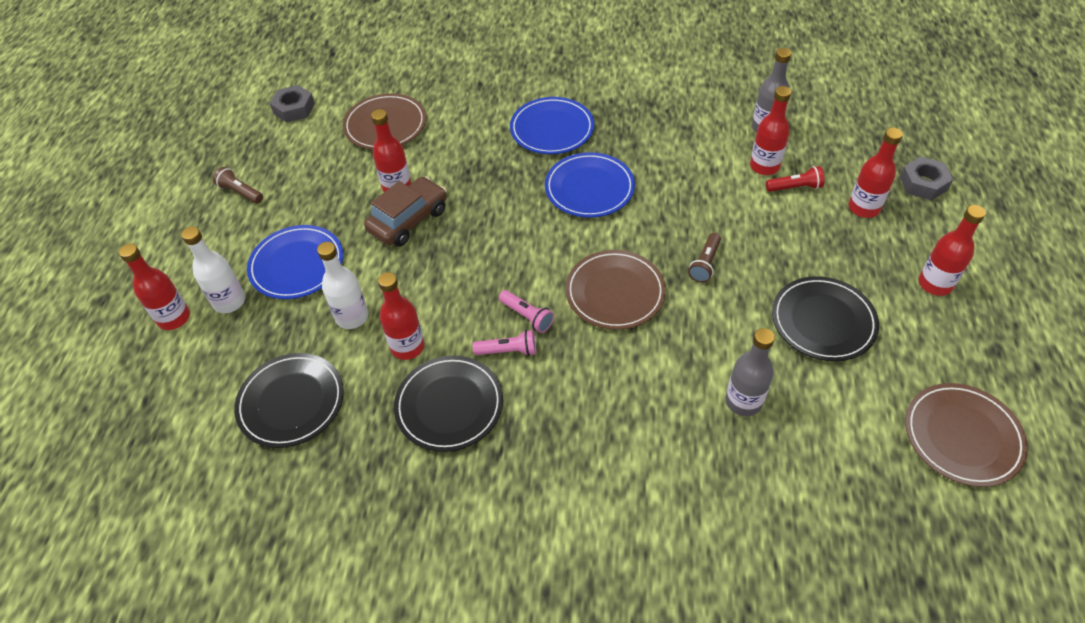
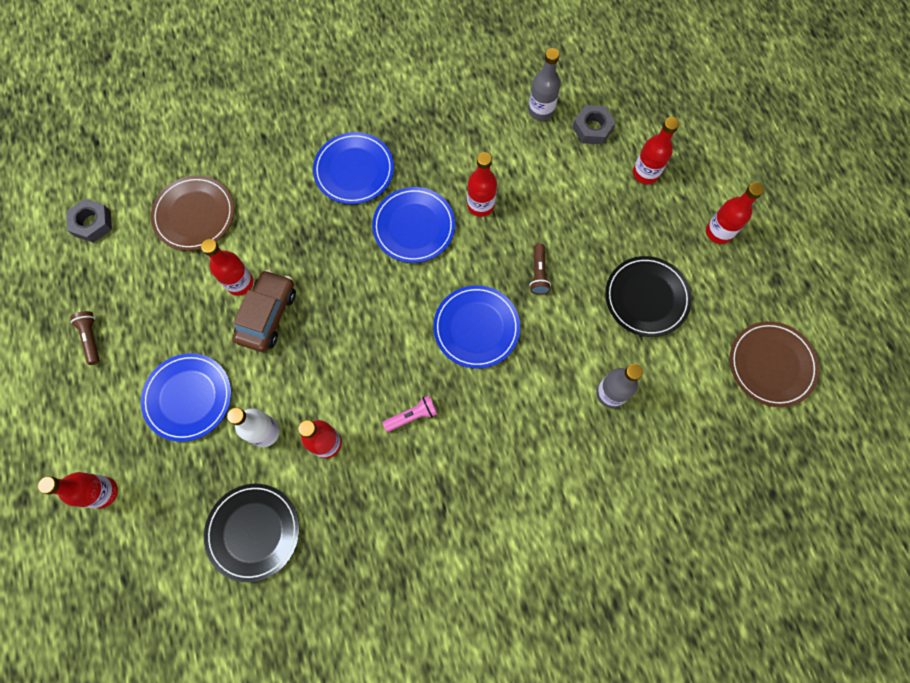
camera: 25 degrees left, 20 degrees up
(229, 301) = (146, 457): white bottle -> none
(240, 192) = (91, 338): brown flashlight -> brown flashlight turned 60 degrees clockwise
(449, 405) = (386, 484): black plate -> none
(527, 316) = (414, 377): pink flashlight -> none
(615, 292) = (476, 328): brown plate -> blue plate
(764, 166) = (553, 154): red bottle -> red bottle (480, 205)
(795, 187) = (585, 169): red flashlight -> none
(923, 183) = (684, 131): grey nut -> grey nut (592, 128)

